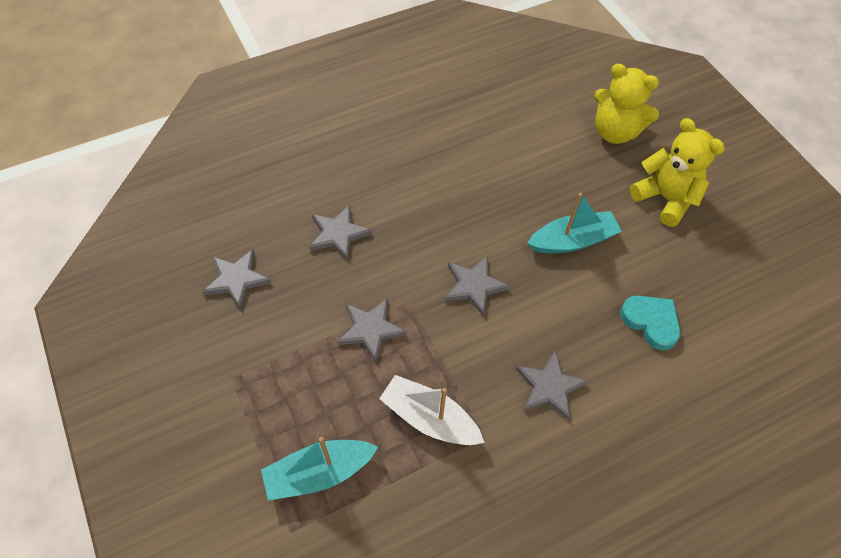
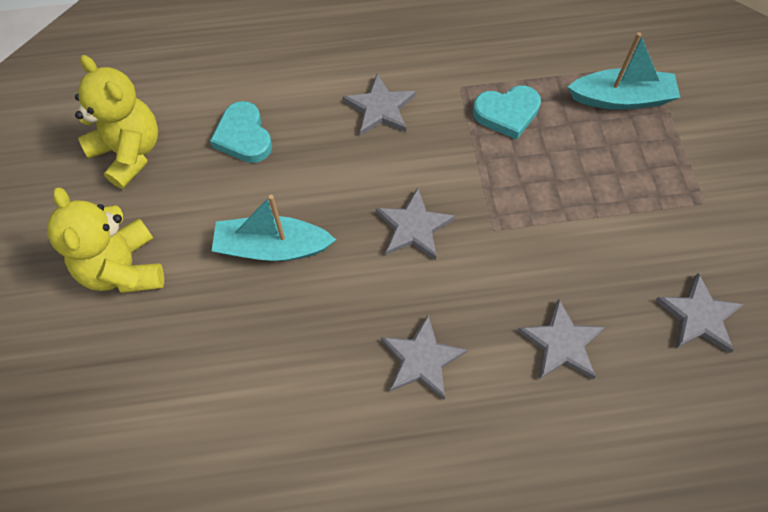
camera: 160 degrees left, 5 degrees up
(371, 329) = (545, 211): grey star -> grey star (421, 359)
(429, 418) = (507, 113): white boat -> turquoise heart
(615, 132) = (113, 394): yellow teddy bear -> yellow teddy bear (129, 152)

